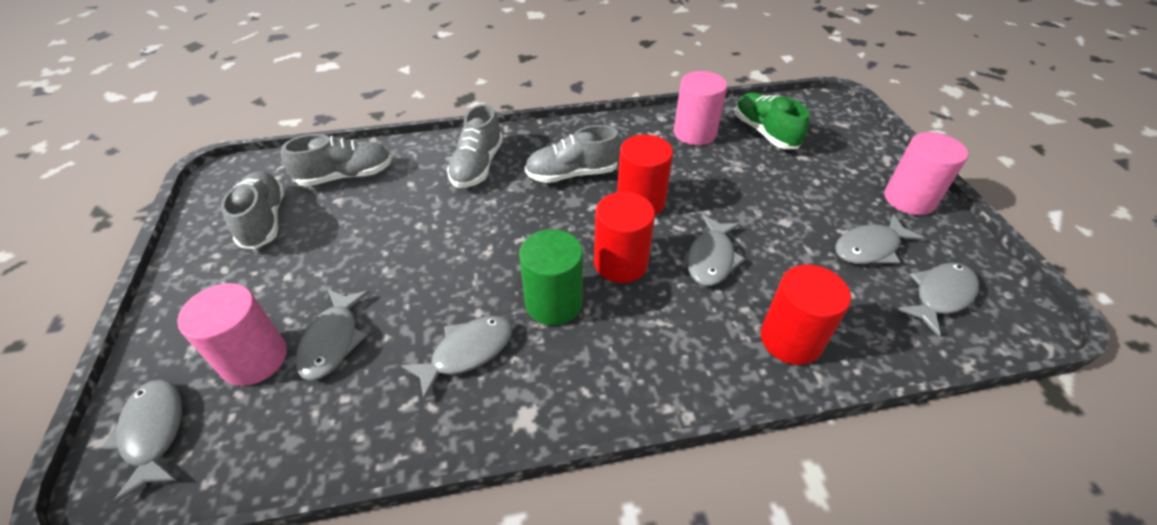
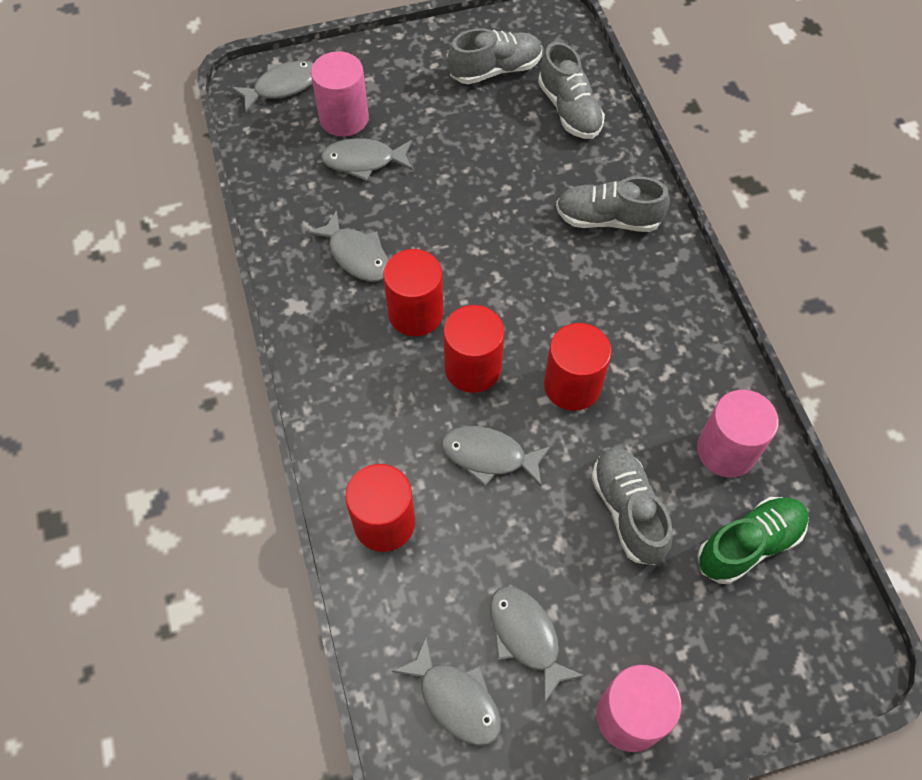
camera: 85 degrees right, 15 degrees up
(553, 302) = (415, 313): green cylinder -> red cylinder
(572, 174) = (610, 313): grey shoe -> grey shoe (628, 511)

